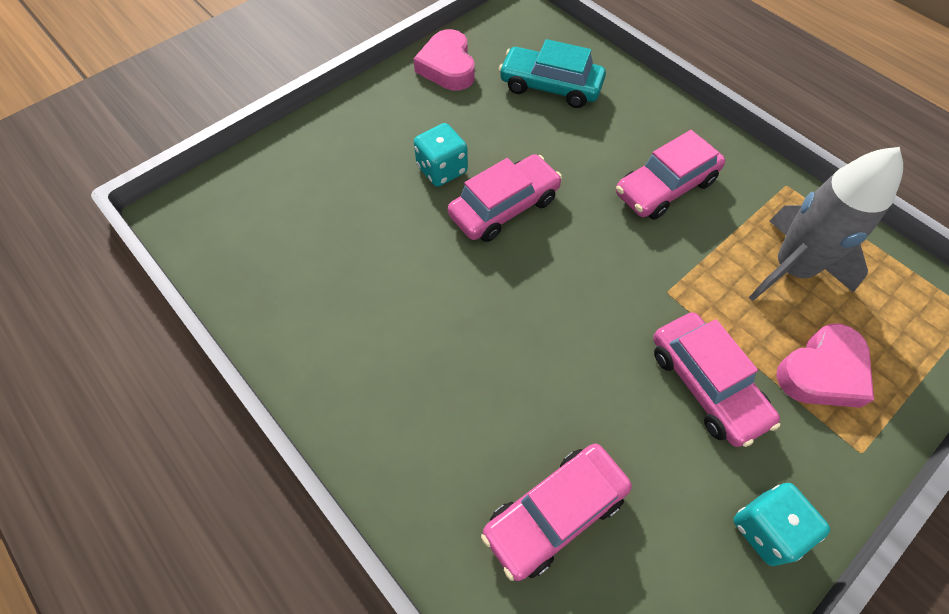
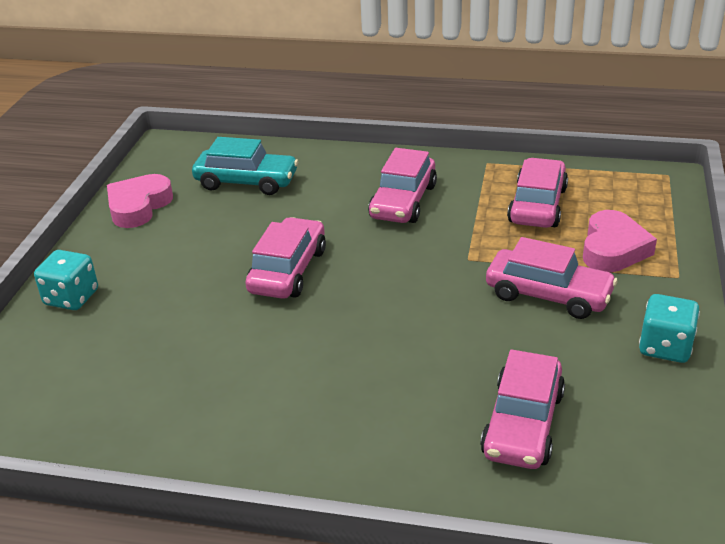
camera: 35 degrees left, 25 degrees down
(442, 169) = (206, 273): turquoise dice -> turquoise dice (71, 298)
(447, 67) = (138, 206): pink heart -> pink heart turned 75 degrees clockwise
(550, 86) = (246, 182): turquoise car -> turquoise car turned 150 degrees counterclockwise
(791, 269) = (537, 205): grey rocket -> pink car

